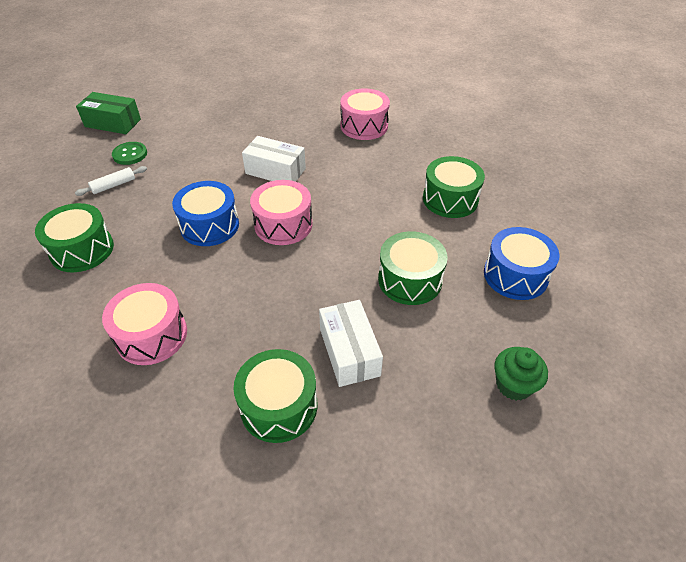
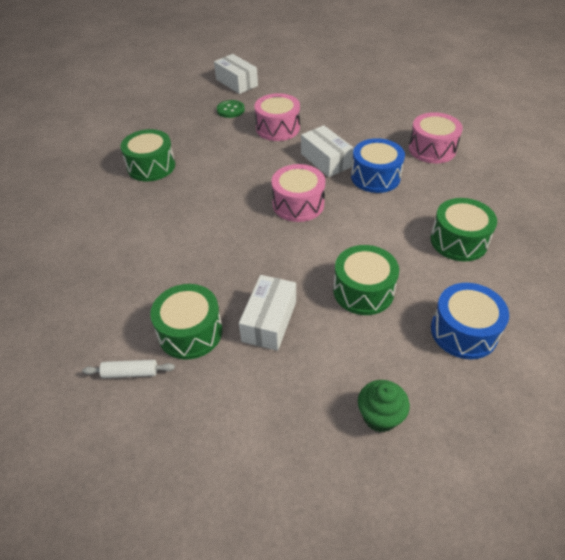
camera: 35 degrees right, 0 degrees up
(113, 123) = (236, 82): green box -> white box
(113, 185) = (203, 129): white rolling pin -> white rolling pin (130, 373)
(151, 335) = (149, 243): pink drum -> pink drum (278, 128)
(209, 225) = (244, 183): blue drum -> blue drum (375, 177)

